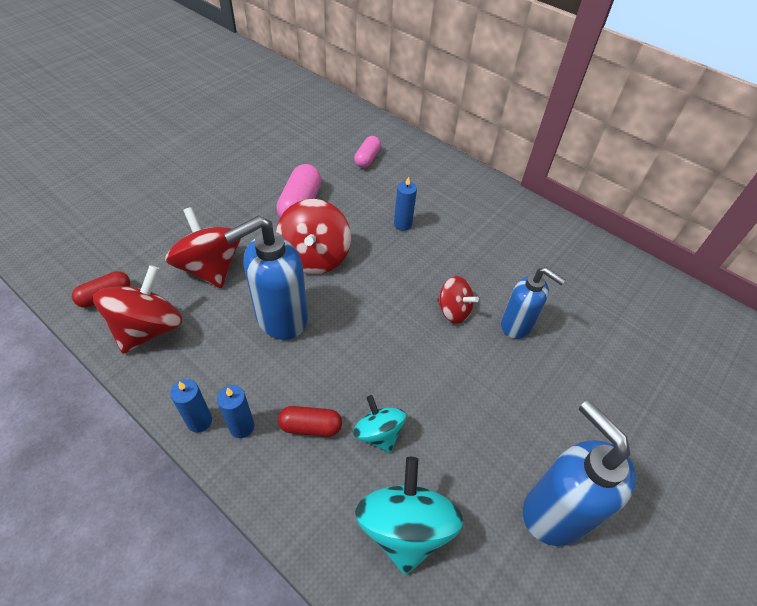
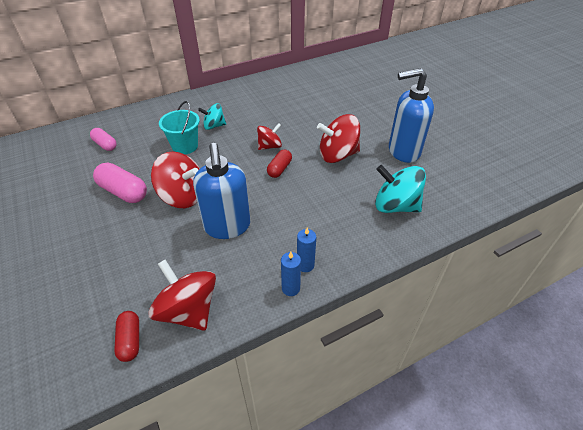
camera: 65 degrees left, 5 degrees down
(210, 268) = (150, 259): red spinning top -> red spinning top (337, 155)
(310, 426) = (320, 230): red capsule -> red capsule (279, 169)
(378, 433) = (337, 201): turquoise spinning top -> turquoise spinning top (214, 126)
(402, 224) = (185, 146): blue candle -> turquoise bucket
(517, 325) = (293, 126): blue soap dispenser -> none

